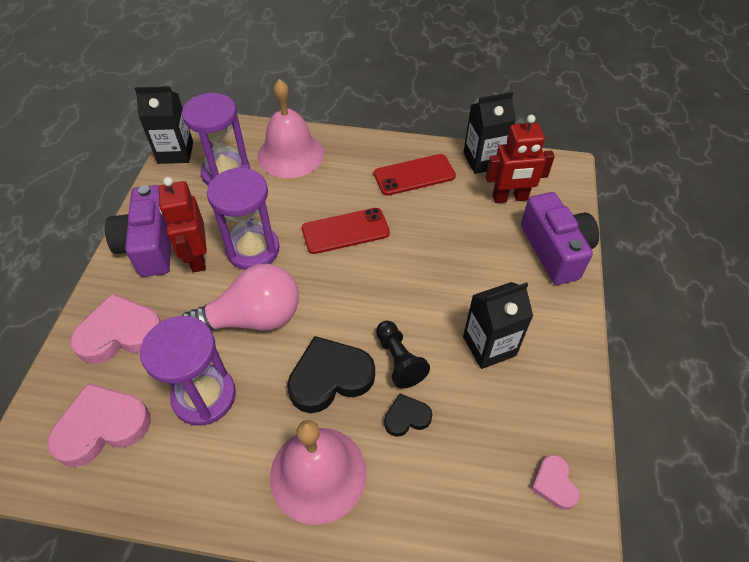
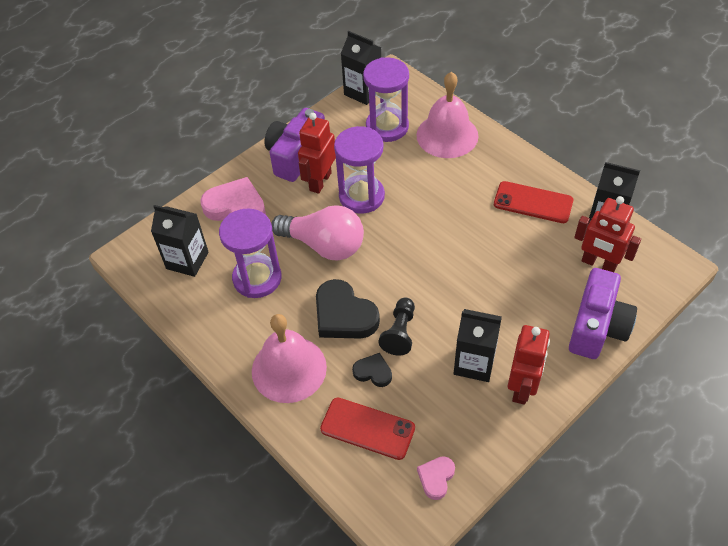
camera: 40 degrees right, 0 degrees up
(102, 427) = (187, 260): pink heart -> black carton
(330, 377) = (344, 315): black heart -> black heart turned 150 degrees counterclockwise
(345, 231) = (439, 218): red phone -> red phone (367, 428)
(547, 341) = (522, 387): none -> red robot

